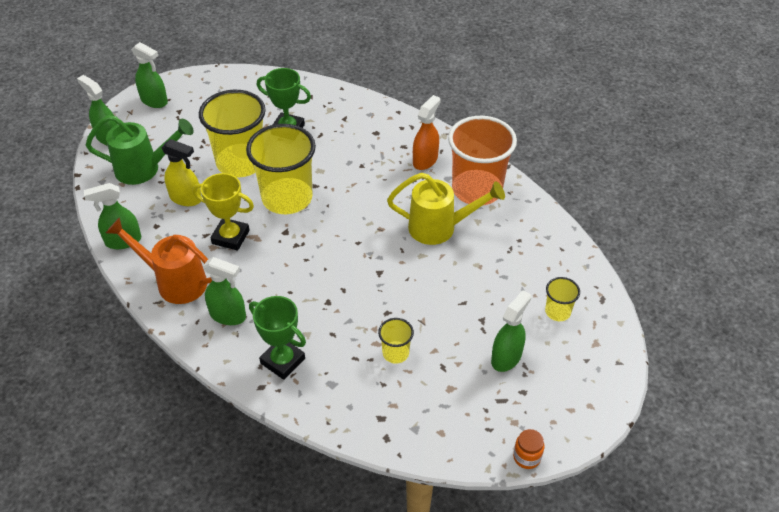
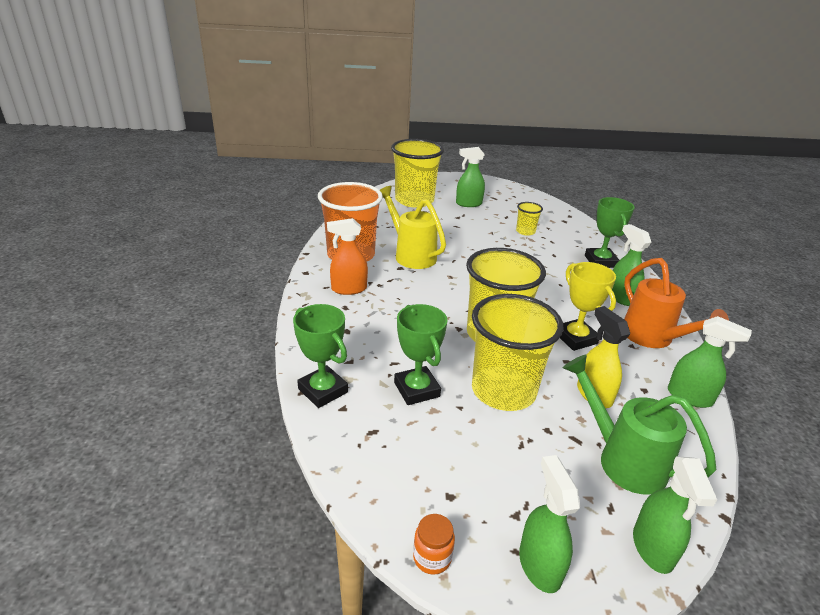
camera: 135 degrees left, 15 degrees down
(332, 96) = (323, 390): none -> green trophy
(527, 457) = (509, 185): orange jar -> orange jar (432, 557)
(557, 312) = (414, 200): yellow cup -> yellow cup, size x2.19

